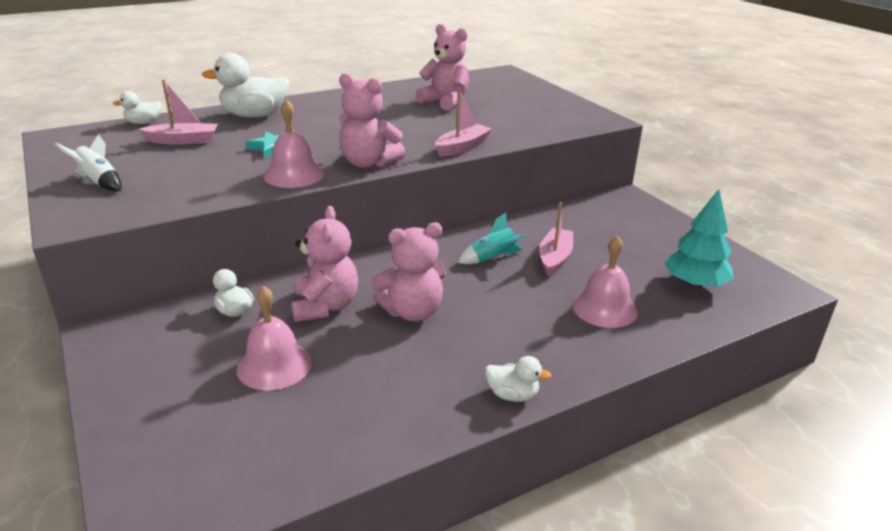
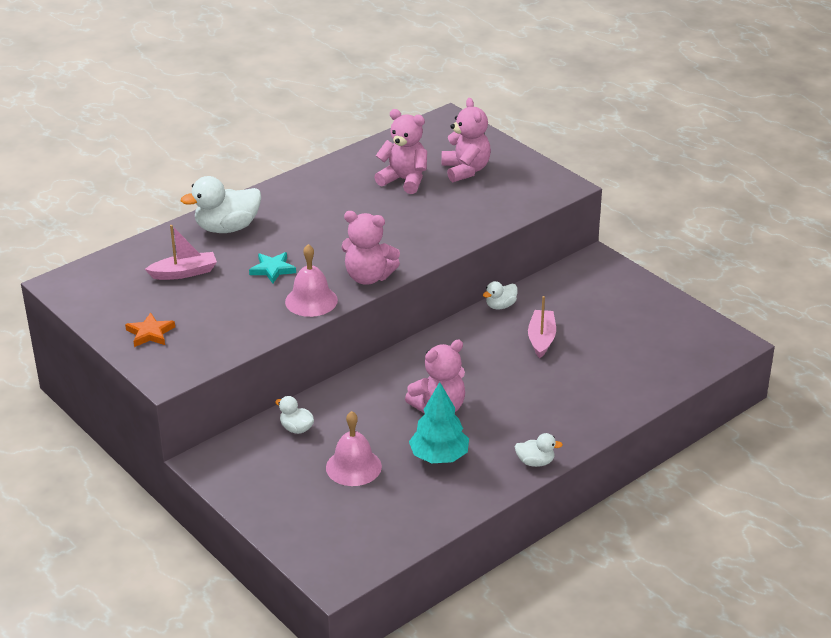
camera: 10 degrees left, 5 degrees up
(99, 182) = (150, 333): white rocket -> orange star
(143, 123) = (127, 254): white duck -> white duck (500, 306)
(325, 306) = (367, 413): pink teddy bear -> pink teddy bear (465, 170)
(462, 147) = (443, 245): pink boat -> none
(492, 259) = (488, 347): turquoise rocket -> none
(604, 308) = (590, 382): pink bell -> none
(695, 284) = (661, 348): turquoise tree -> turquoise tree (439, 456)

